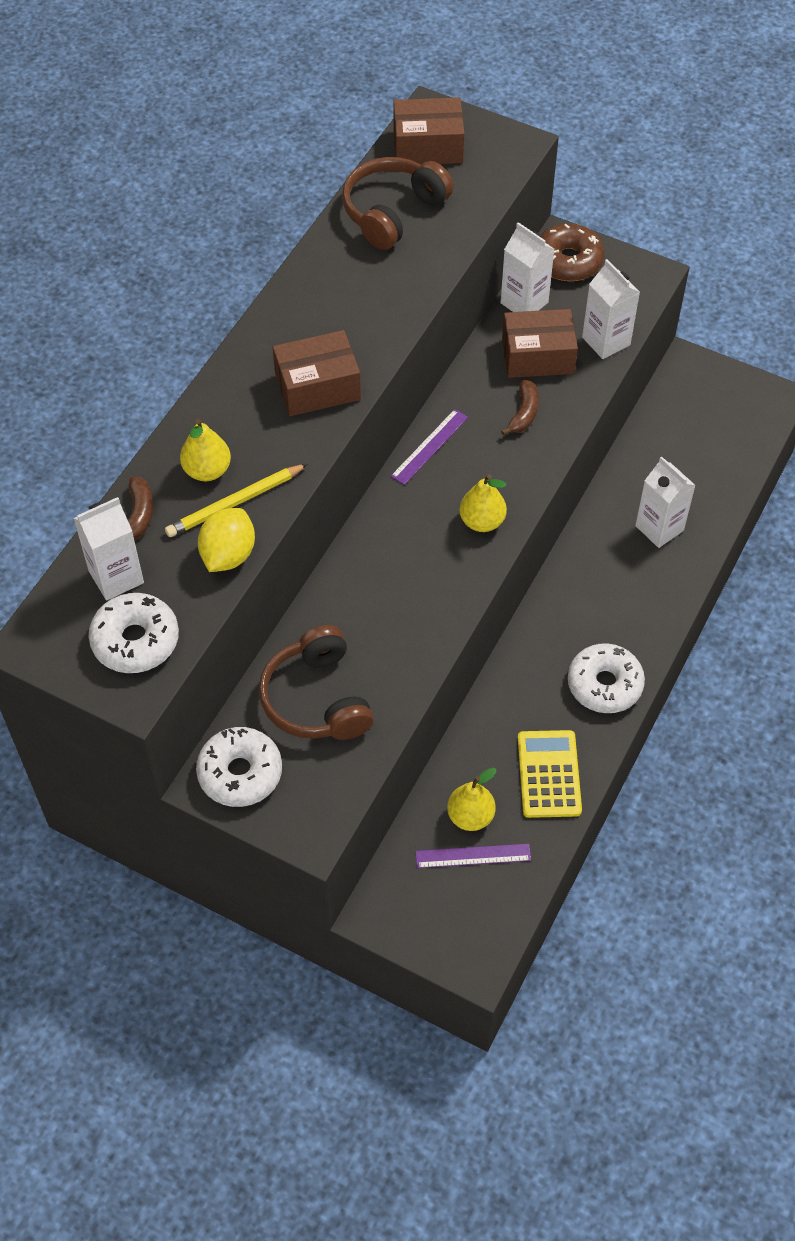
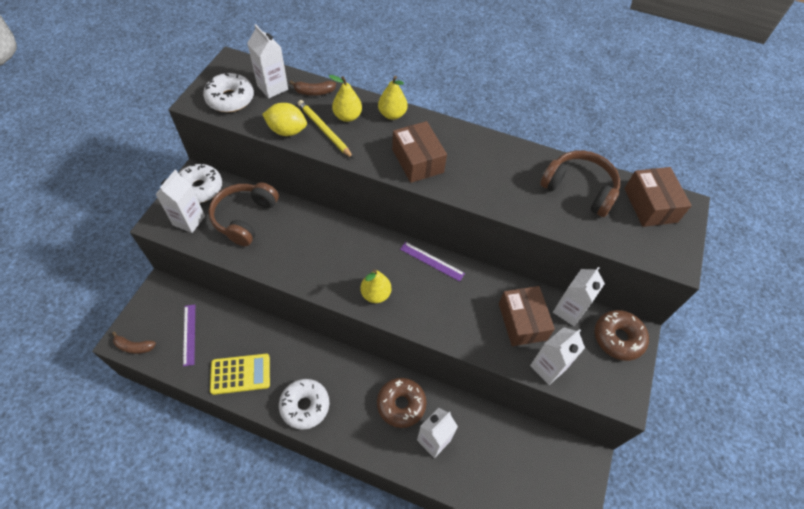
camera: 80 degrees right, 0 degrees up
(312, 785) = (189, 220): none -> white carton
(317, 699) = (245, 218): brown headphones -> brown headphones turned 45 degrees counterclockwise
(470, 816) = (215, 331): yellow pear -> yellow pear (392, 114)
(524, 413) = (469, 315): brown banana -> brown banana (134, 346)
(607, 562) = (401, 404): none -> brown donut

